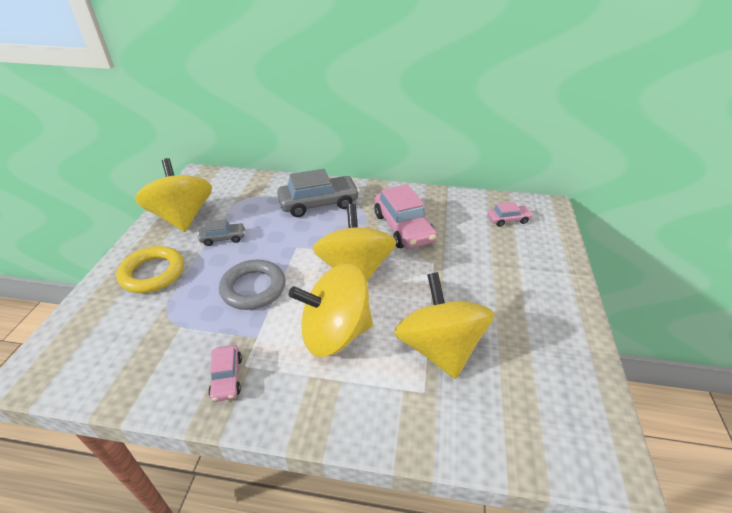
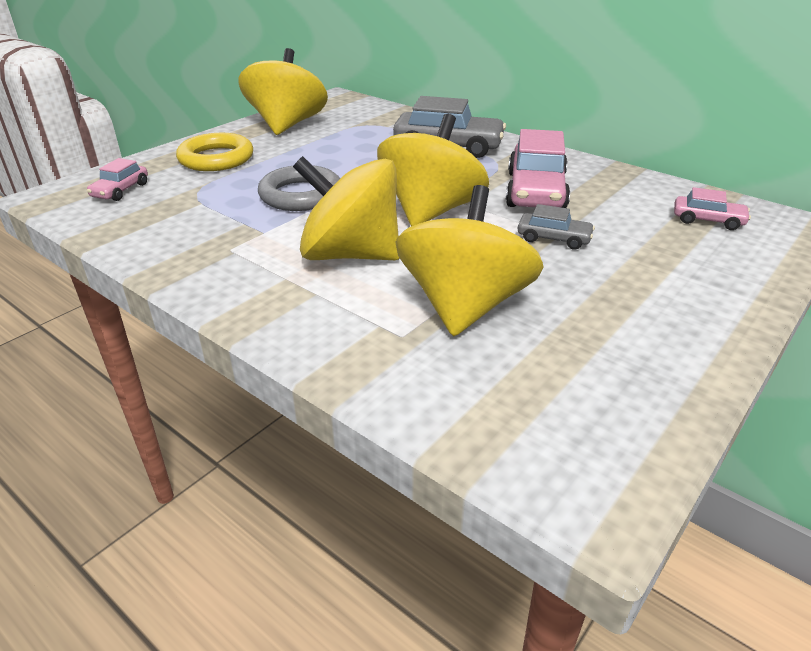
camera: 30 degrees right, 5 degrees down
(223, 238) = (311, 150): grey car -> grey car (553, 238)
(227, 377) = (203, 252): pink car -> pink car (120, 190)

